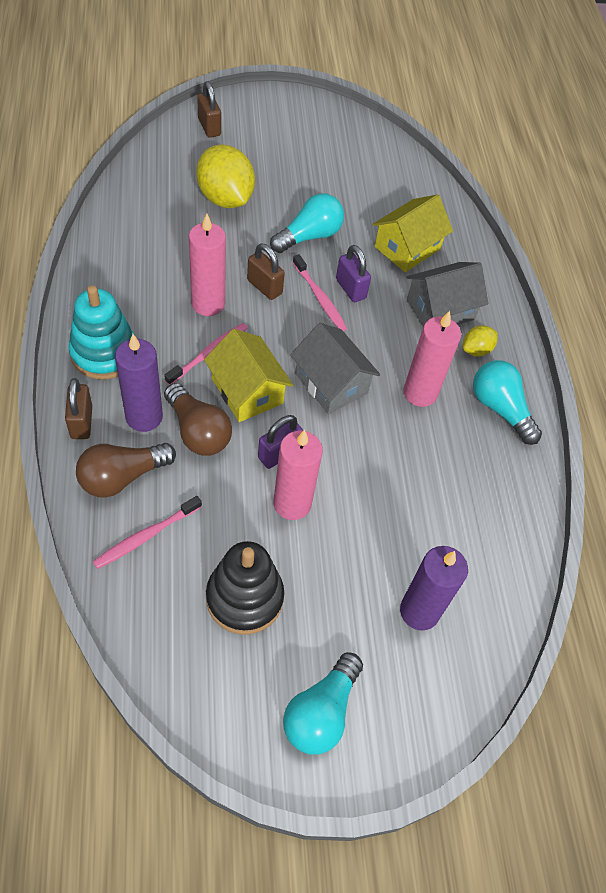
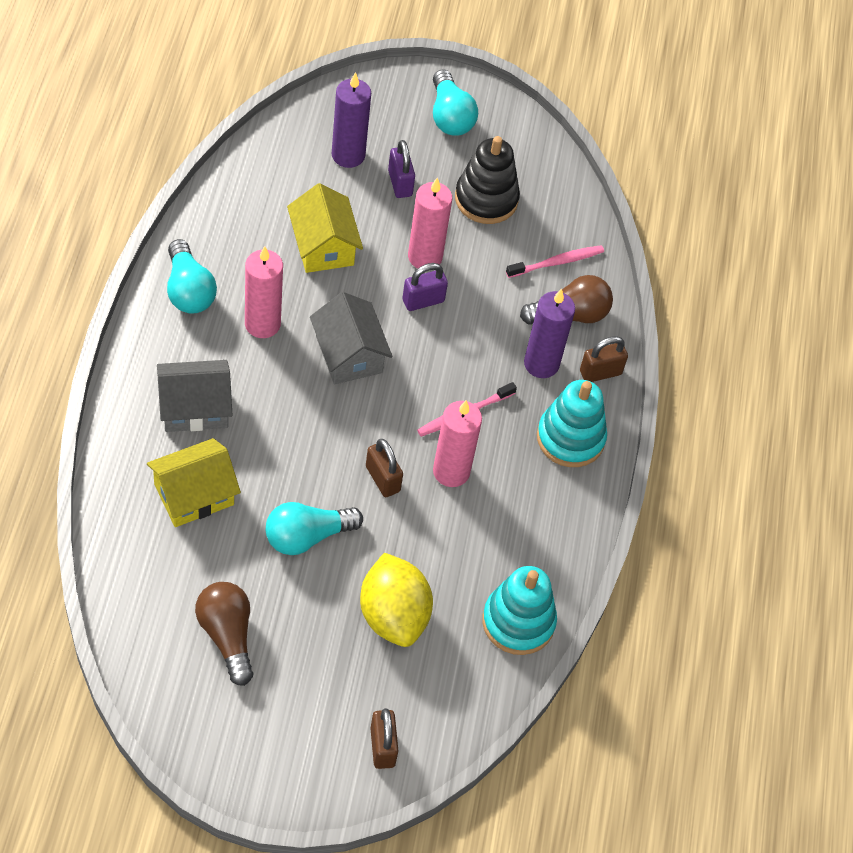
camera: 165 degrees left, 0 degrees up
(81, 422) = (600, 372): brown padlock -> brown padlock turned 60 degrees clockwise
(127, 210) = (518, 622): none -> turquoise stacking toy
(198, 431) = (493, 338): brown light bulb -> brown light bulb (227, 635)
(247, 391) = (436, 366): yellow house -> yellow house (323, 246)
(320, 298) = (325, 451): pink toothbrush -> none
(321, 712) = (450, 116): turquoise light bulb -> turquoise light bulb turned 120 degrees clockwise
(350, 289) = (285, 455): purple padlock -> purple padlock (400, 183)
(476, 350) = (179, 354): yellow lemon -> none

